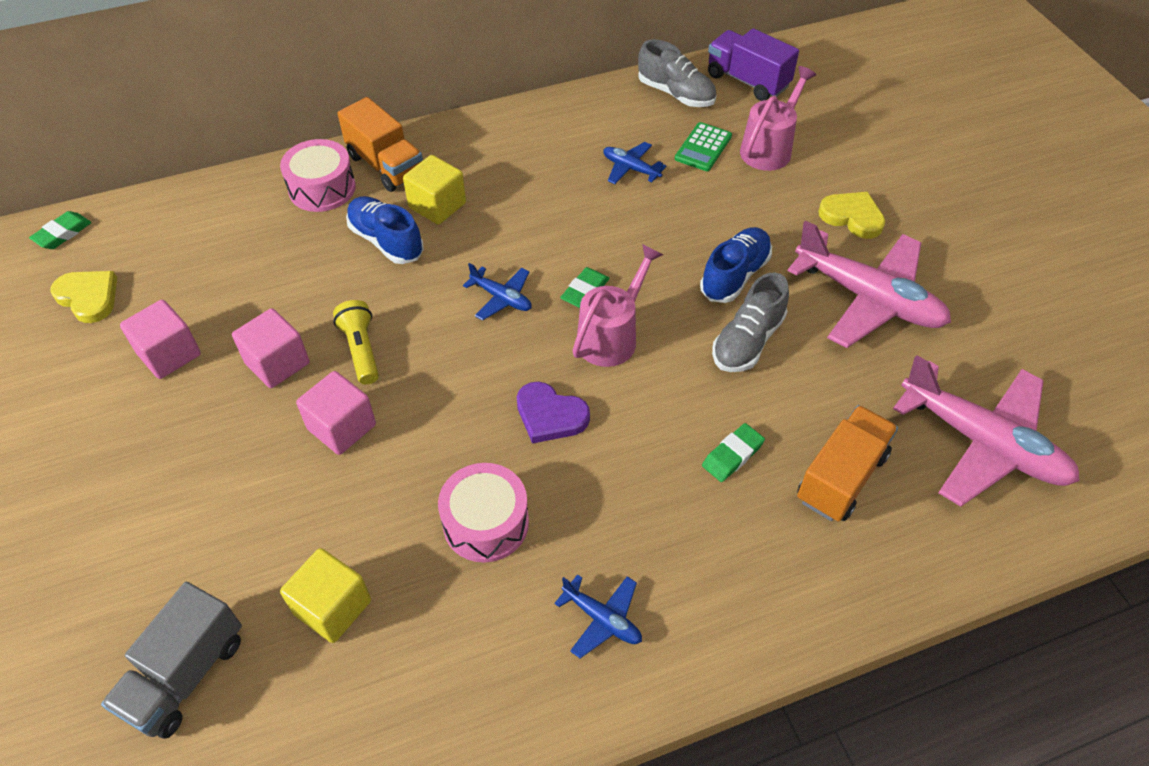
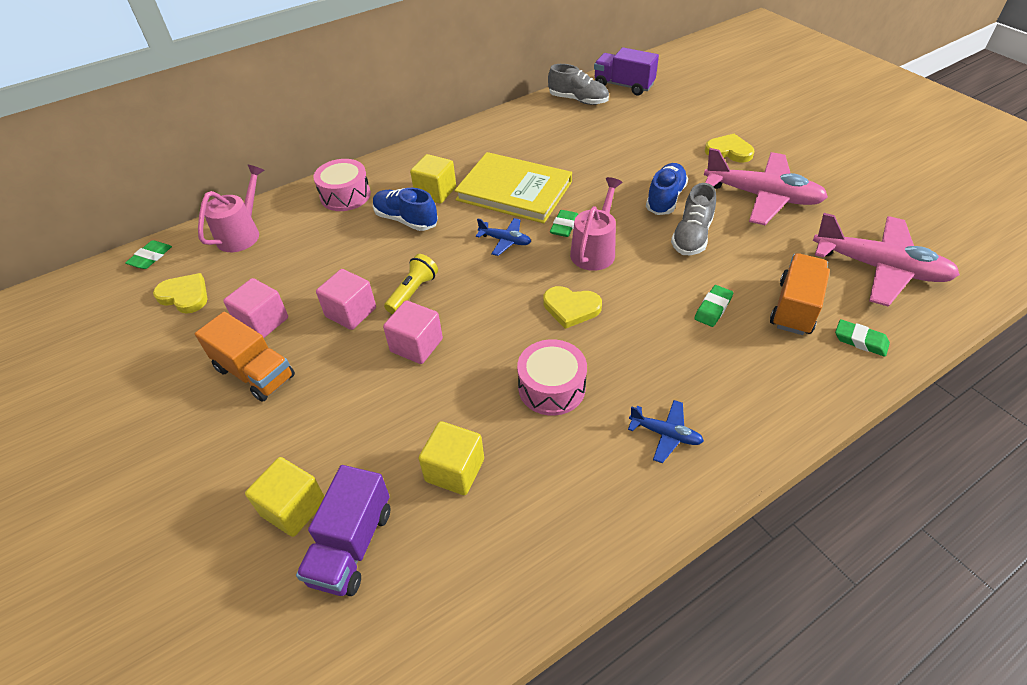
camera: 10 degrees left, 5 degrees down
(135, 612) = (293, 508): none -> yellow cube
(186, 675) = (352, 545): grey truck -> purple truck
(361, 350) = (413, 292): yellow flashlight -> yellow flashlight turned 60 degrees clockwise
(386, 165) = (388, 174): orange truck -> orange truck (255, 373)
(539, 224) = (514, 191): none -> yellow book
(550, 415) = (571, 308): purple heart -> yellow heart
(631, 168) = (565, 148): blue plane -> none
(703, 147) = (610, 128): green calculator -> none
(769, 148) = (655, 121): pink watering can -> pink watering can (242, 233)
(908, 545) = (860, 340): none -> green eraser

